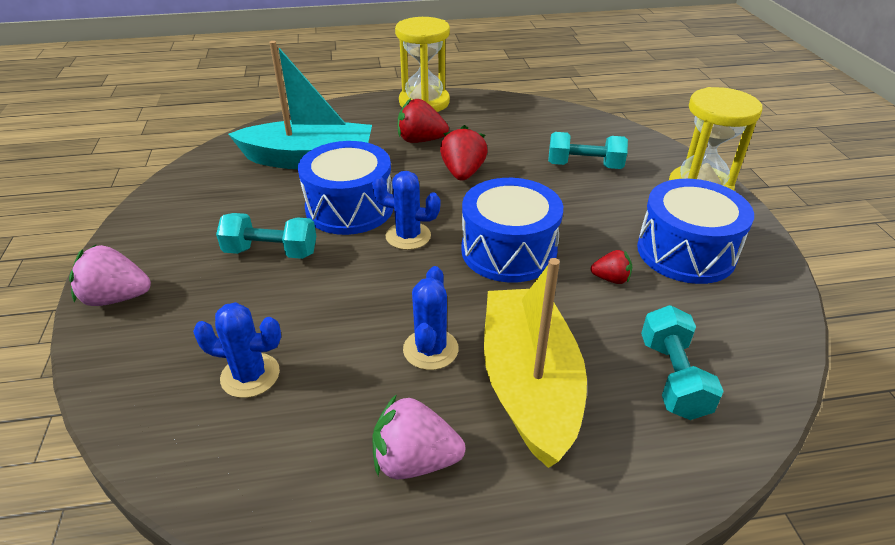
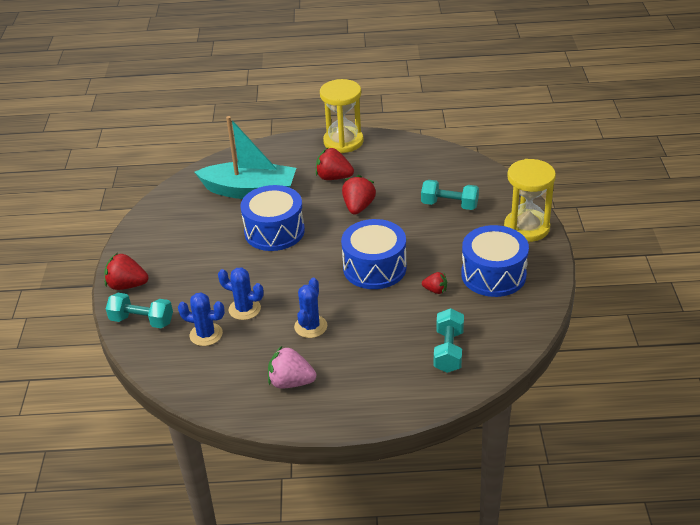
camera: 10 degrees right, 0 degrees up
(117, 298) = (127, 285): pink strawberry -> red strawberry
(271, 252) = (220, 260): turquoise dumbbell -> turquoise dumbbell (142, 321)
(408, 236) = (310, 254): blue cactus -> blue cactus (244, 309)
(529, 384) = (363, 349): yellow boat -> none

